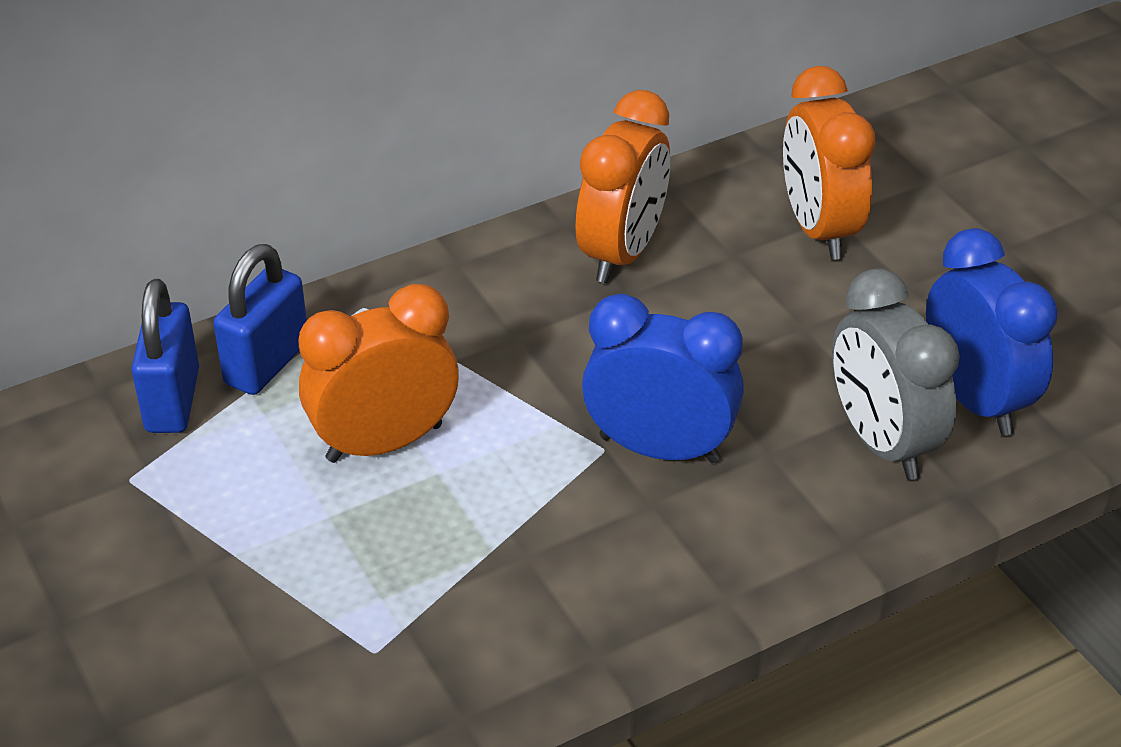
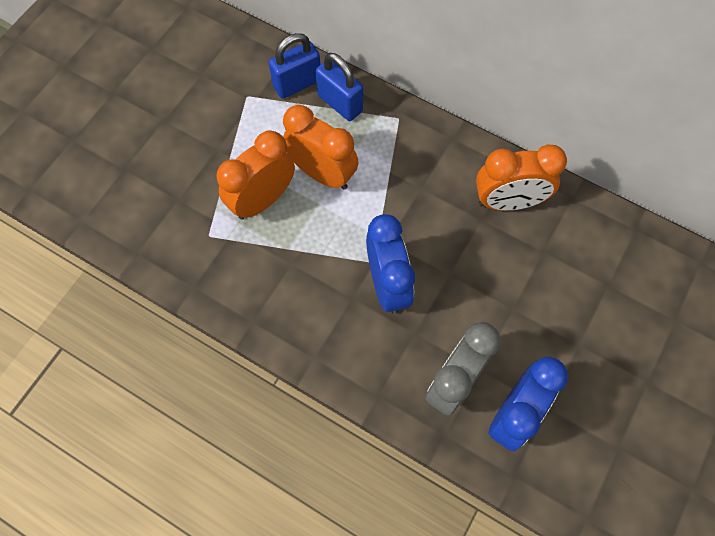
camera: 60 degrees right, 25 degrees up
(267, 363) = (340, 103): blue padlock -> blue padlock turned 45 degrees clockwise
(819, 229) = (592, 282): orange clock -> orange clock (262, 200)

